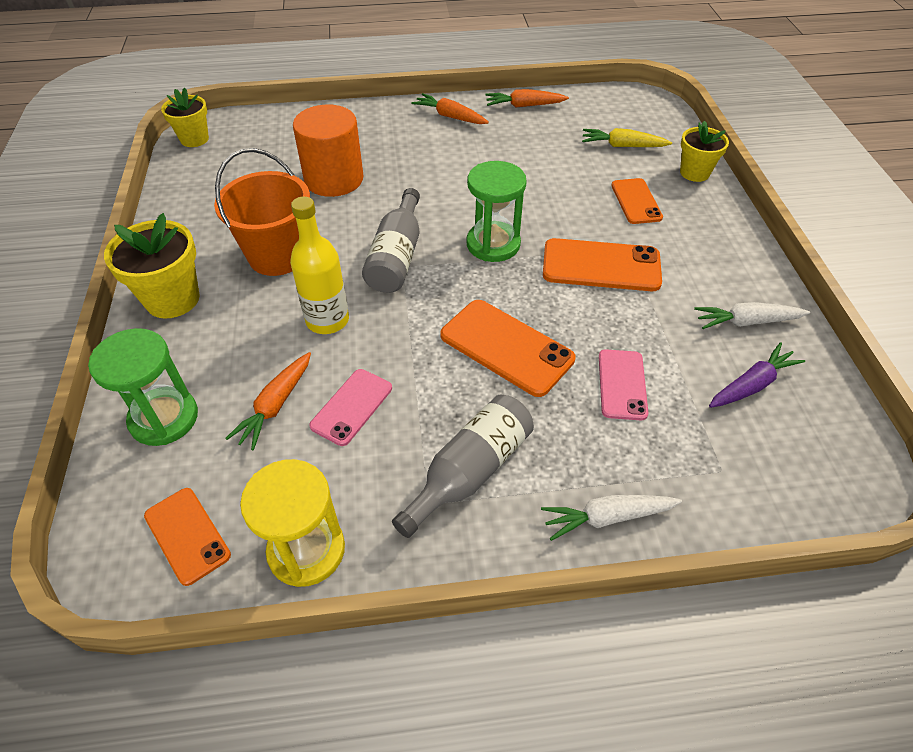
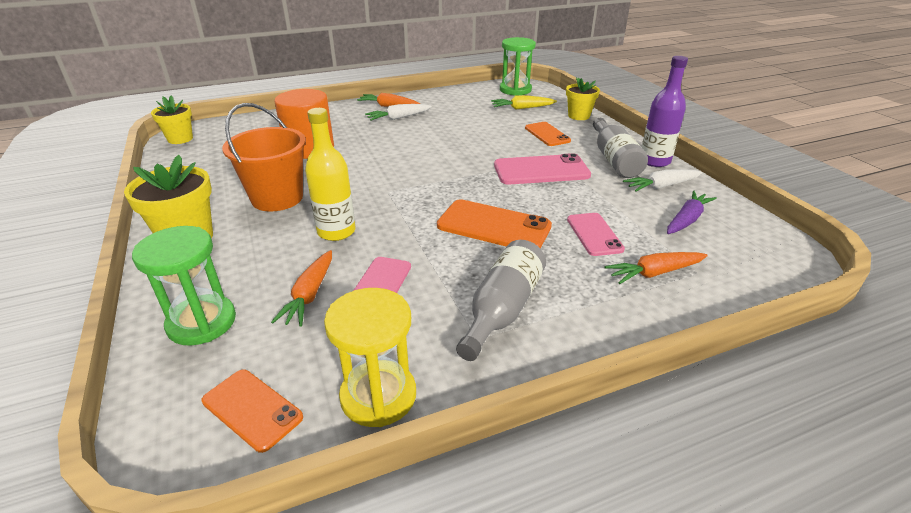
camera: 15 degrees left, 15 degrees down
(397, 256) = (380, 185): grey bottle -> grey bottle (614, 159)
(493, 244) = (454, 169): green hourglass -> green hourglass (515, 90)
(524, 106) = (441, 96): orange carrot -> orange carrot (655, 273)
(601, 266) = (541, 170): orange phone -> pink phone
(608, 517) = (630, 318): white carrot -> white carrot (398, 118)
(760, 275) = (654, 161): none -> purple bottle

